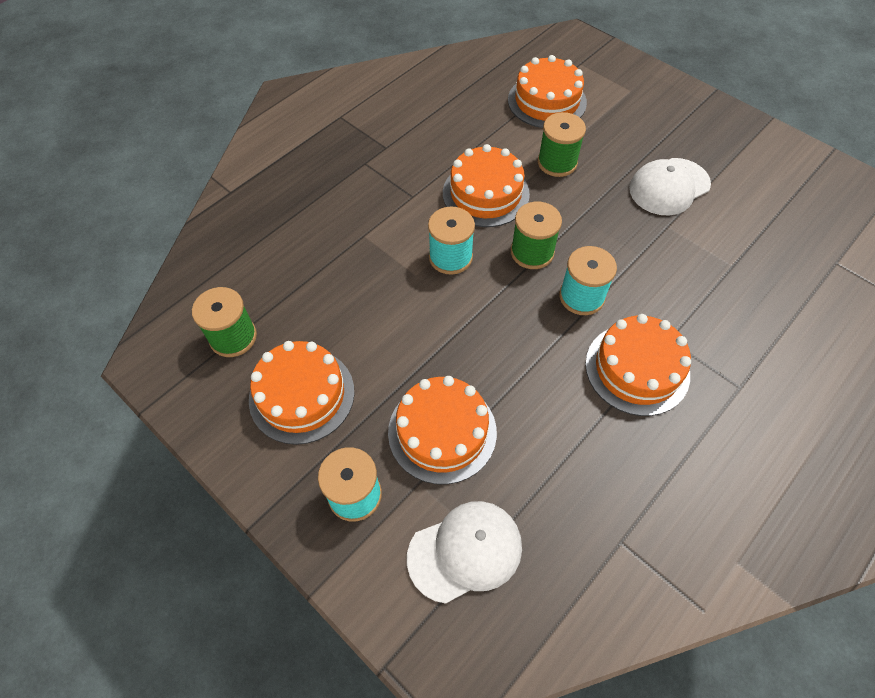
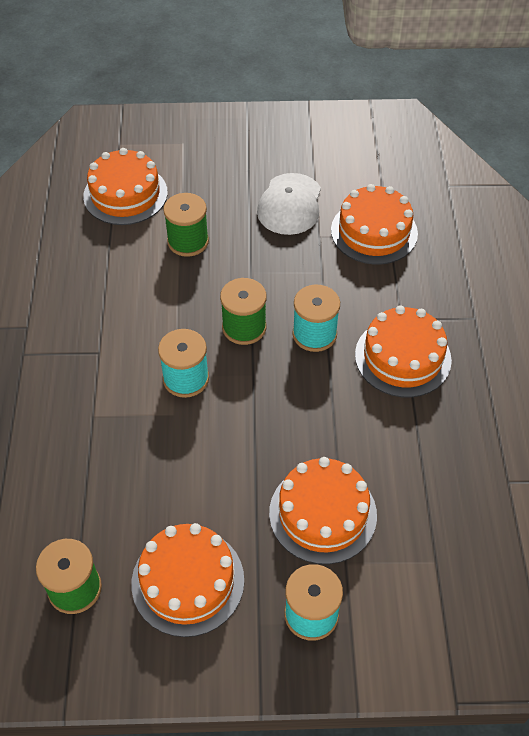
camera: 45 degrees left, 5 degrees down
(465, 551) = (425, 579): white cap -> none
(485, 193) = (158, 306): orange cake -> orange cake (374, 232)

